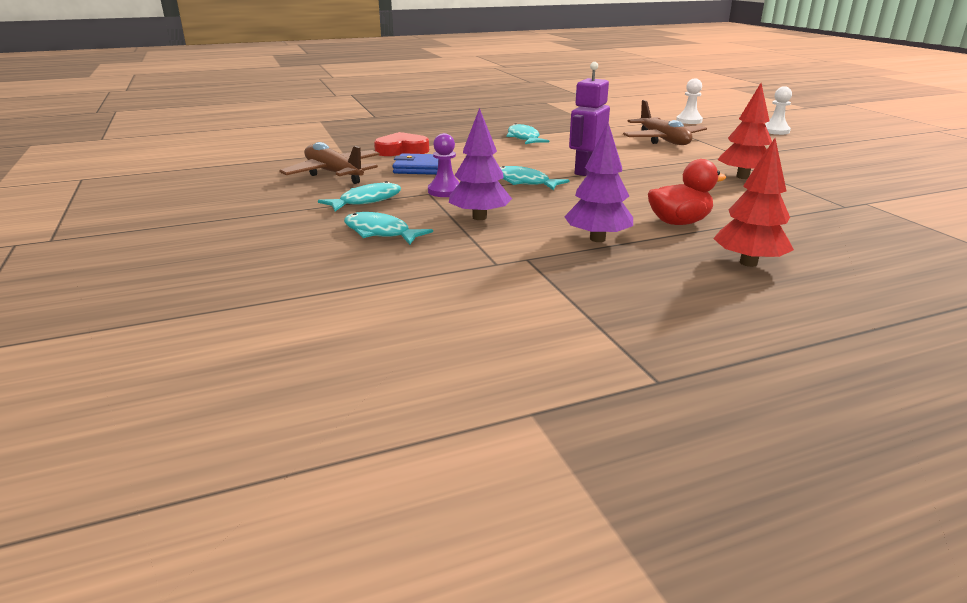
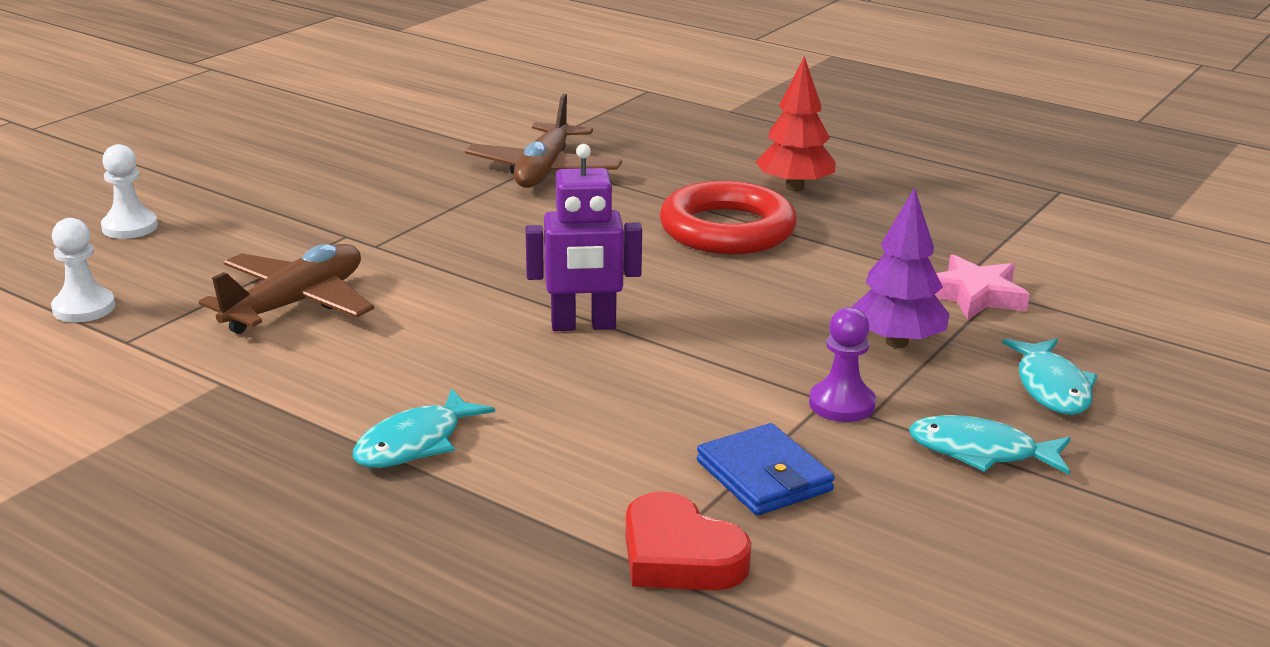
camera: 125 degrees left, 0 degrees up
(334, 173) = (925, 558): brown plane -> brown plane (544, 171)
(502, 254) = (974, 295): none -> pink star
(524, 182) = (710, 356): turquoise fish -> none
(597, 239) = (847, 259): purple tree -> none
(679, 222) = (727, 229): red duck -> red ring
(742, 177) = (479, 220): red tree -> none

